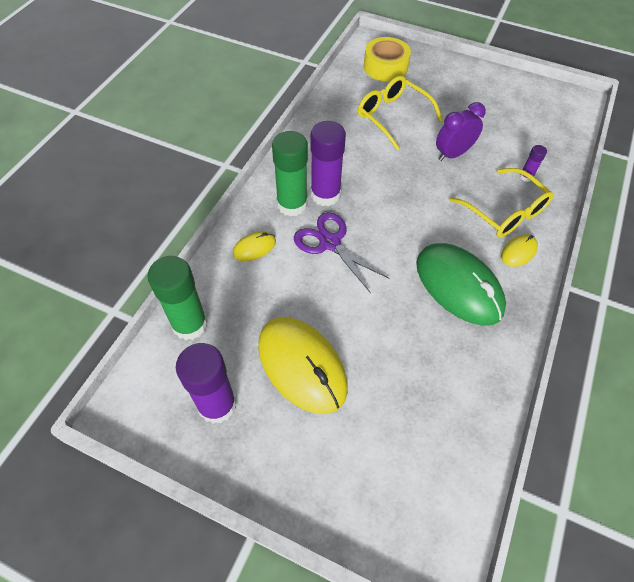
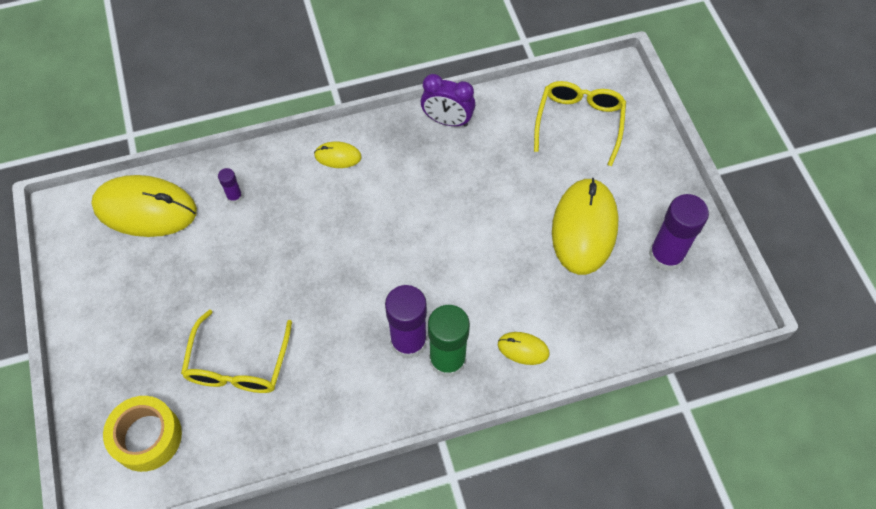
camera: 130 degrees left, 5 degrees up
(190, 324) = (635, 330): green glue stick -> none
(330, 242) = (459, 294): purple scissors -> none
(452, 154) = (253, 272): purple clock -> purple clock (447, 121)
(458, 286) = (414, 176): green mouse -> none
(504, 212) = (298, 189): yellow glasses -> yellow glasses (579, 123)
(551, 132) = (145, 209): none -> yellow mouse

